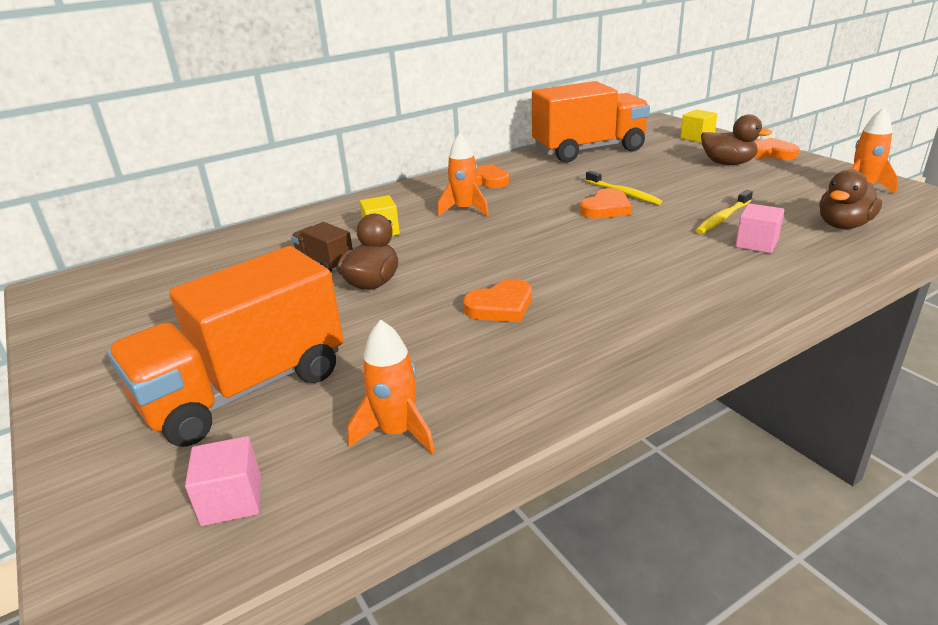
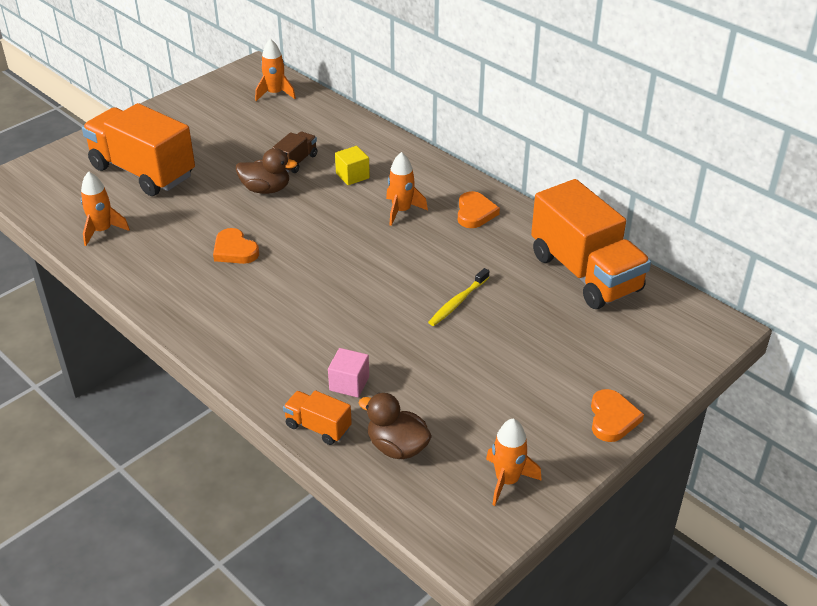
camera: 75 degrees right, 10 degrees up
(144, 273) = (275, 93): none -> orange rocket
(232, 500) = (58, 192): pink cube -> none
(606, 208) = (417, 292): orange heart -> none
(697, 137) = (658, 359): yellow cube -> none
(723, 218) = (405, 366): yellow toothbrush -> none
(728, 163) = (565, 380): brown duck -> none
(832, 261) = (318, 427): none -> orange truck

